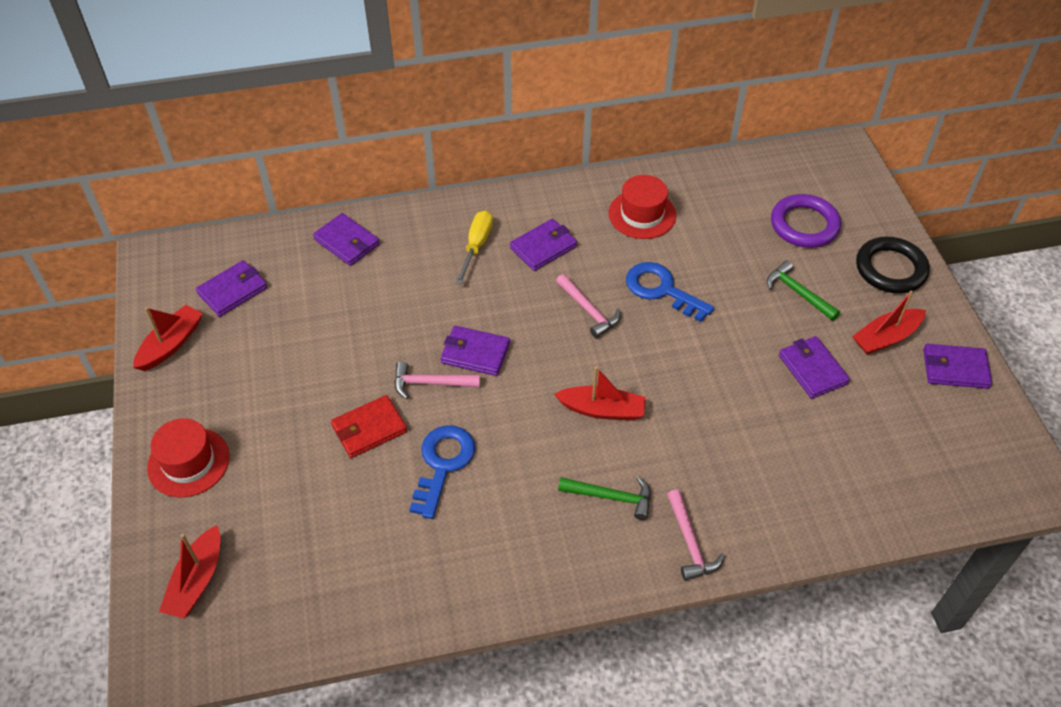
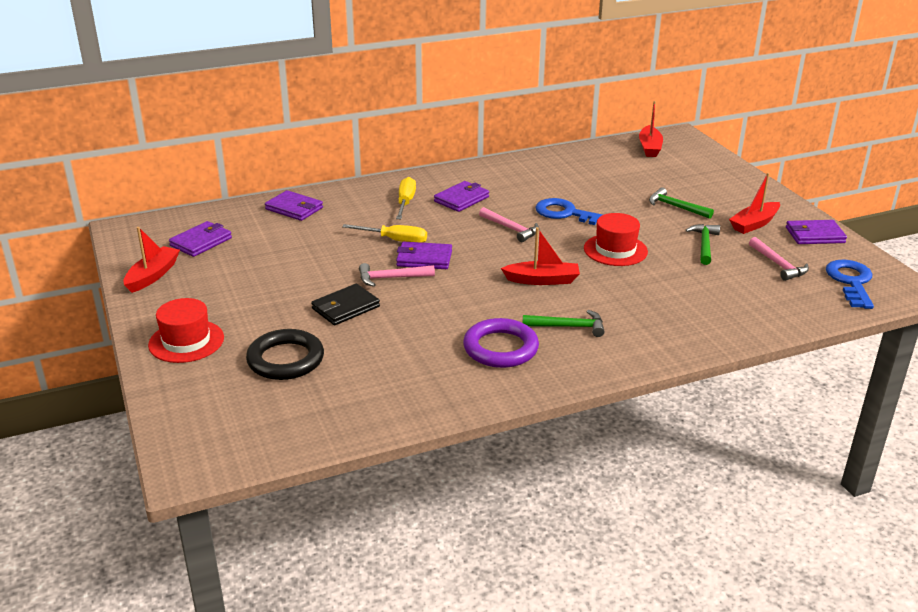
camera: 10 degrees left, 20 degrees down
(197, 581) = (212, 411): red boat -> red boat (649, 147)
(369, 429) = (345, 308): red wallet -> black wallet
(443, 464) = (417, 322): blue key -> blue key (851, 282)
(449, 315) = (395, 240): none -> yellow screwdriver
(642, 214) = (535, 177): red hat -> red hat (615, 250)
(690, 542) = (644, 345): pink hammer -> pink hammer (778, 265)
(804, 225) = (666, 173): purple ring -> purple ring (500, 348)
(812, 369) = (704, 244): purple wallet -> green hammer
(890, 269) = (742, 190): black ring -> black ring (285, 359)

